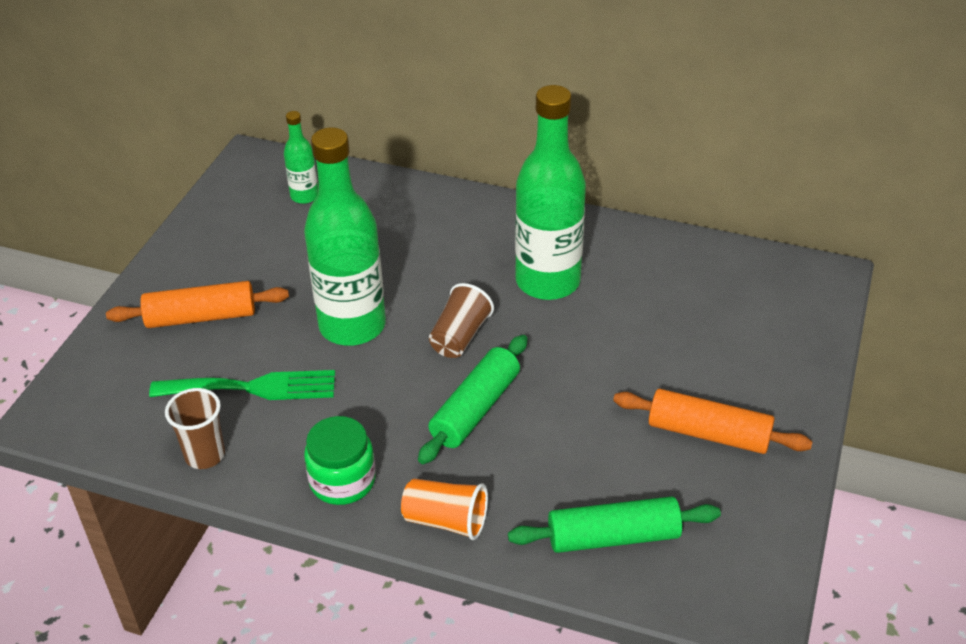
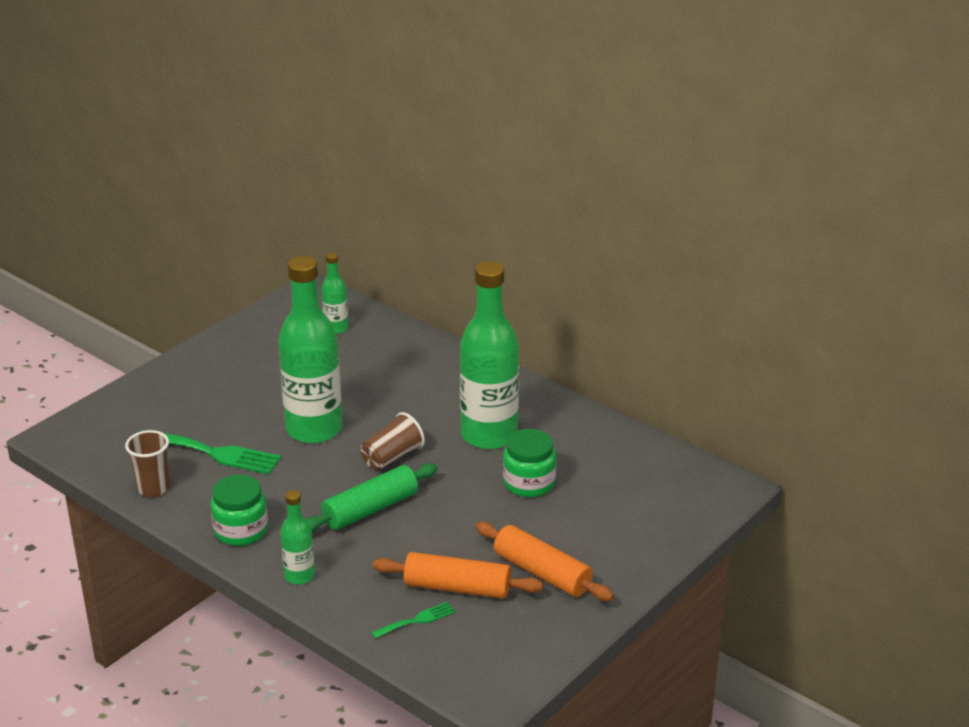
camera: 20 degrees right, 10 degrees down
(201, 317) = (205, 396): orange rolling pin -> orange rolling pin (457, 588)
(446, 520) = (299, 576): orange cup -> green bottle
(613, 537) = (417, 620): green rolling pin -> green fork
(625, 327) = (529, 483): none -> green jar

